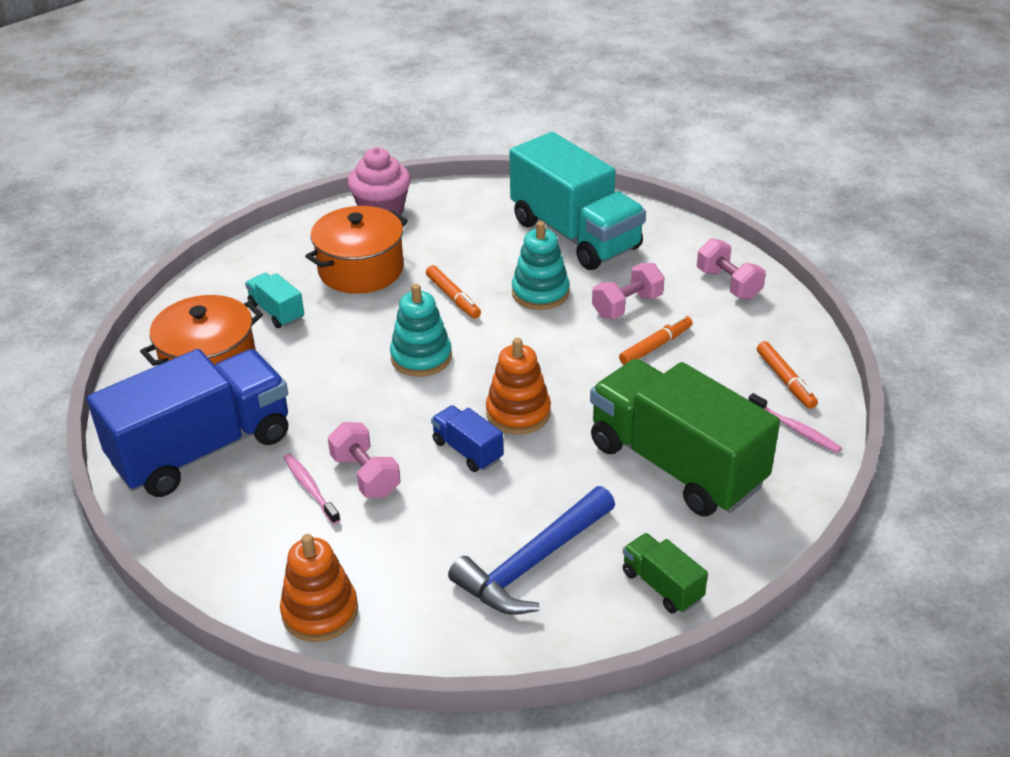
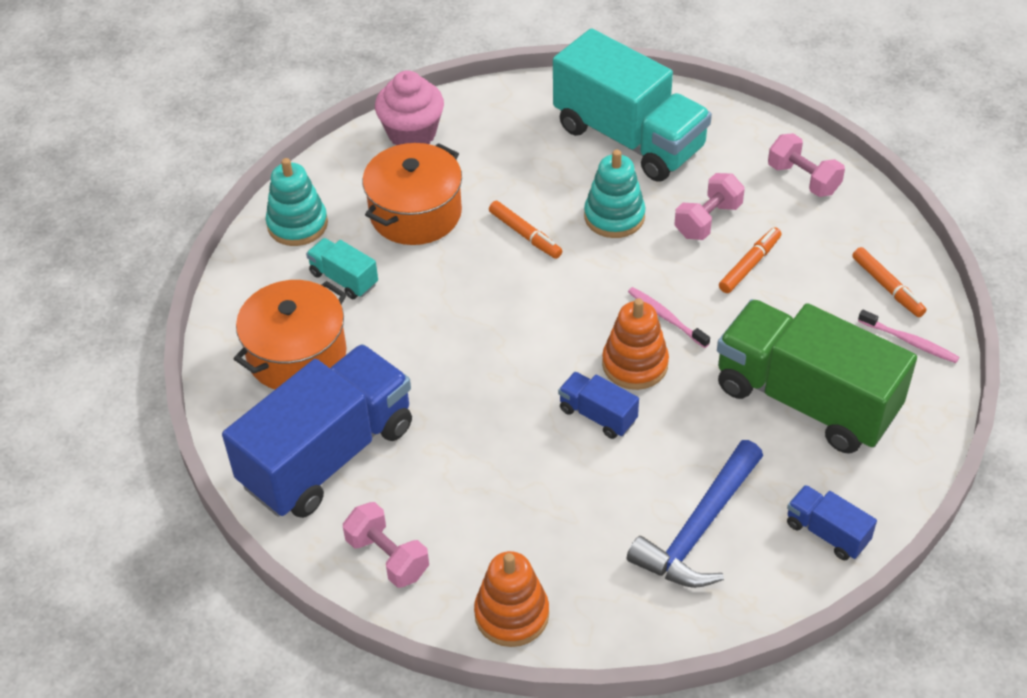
camera: 10 degrees left, 10 degrees up
(310, 488) = (454, 482): pink toothbrush -> pink toothbrush (666, 317)
(365, 475) = (505, 459): pink dumbbell -> pink dumbbell (387, 557)
(421, 357) = (515, 313): turquoise stacking toy -> turquoise stacking toy (297, 224)
(662, 585) = (827, 532): green truck -> blue truck

